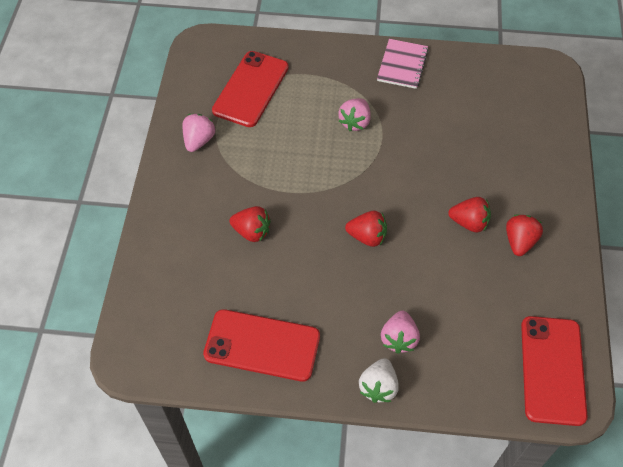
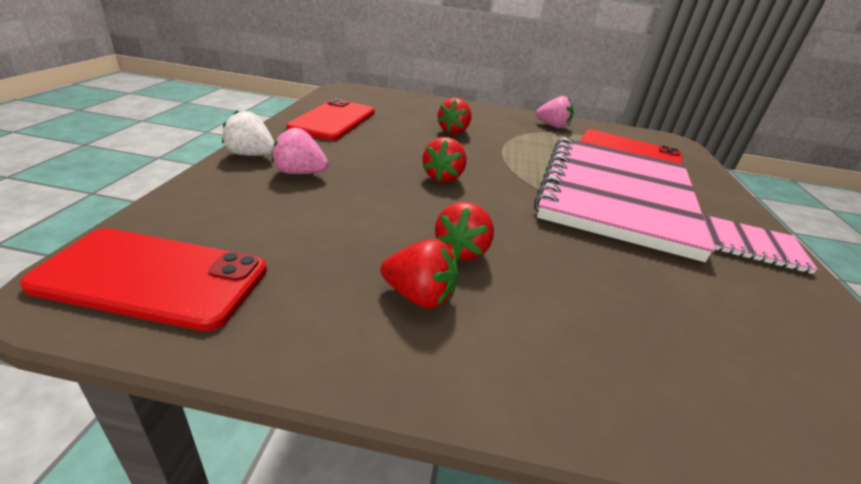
camera: 90 degrees right, 25 degrees down
(355, 122) = (616, 195): pink strawberry -> pink notebook

